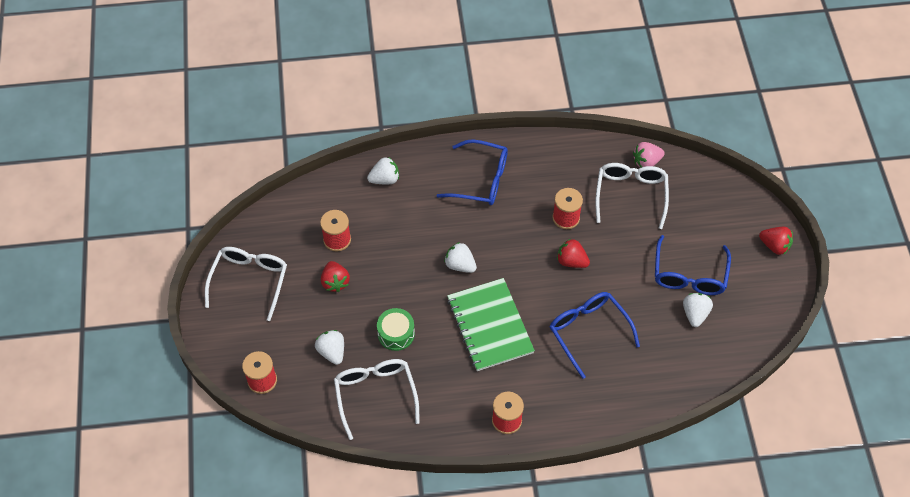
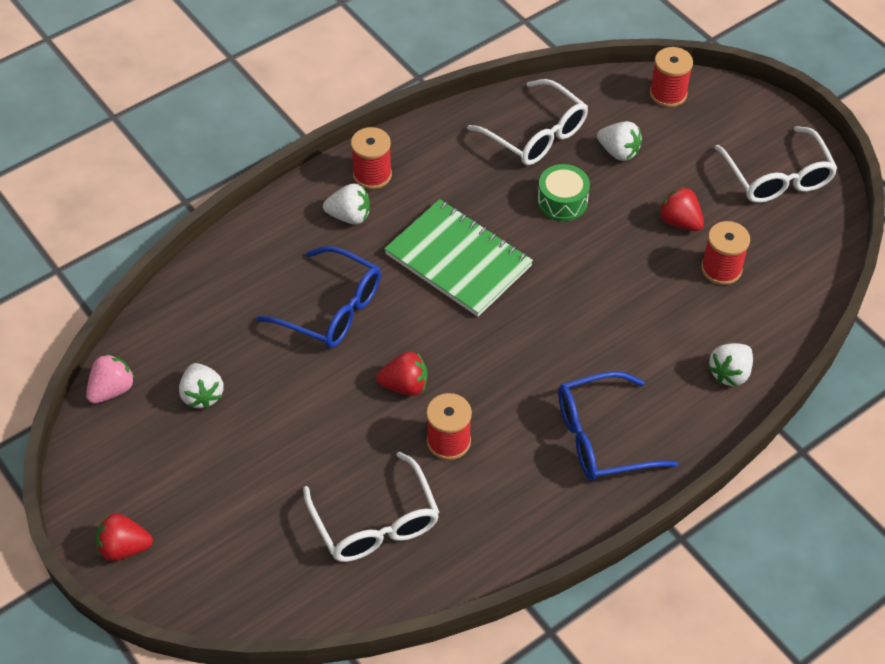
camera: 150 degrees right, 5 degrees down
(460, 265) = (546, 312): white strawberry -> white strawberry (349, 216)
(646, 162) = (380, 589): pink strawberry -> pink strawberry (112, 390)
(689, 274) = (233, 445): blue glasses -> none

